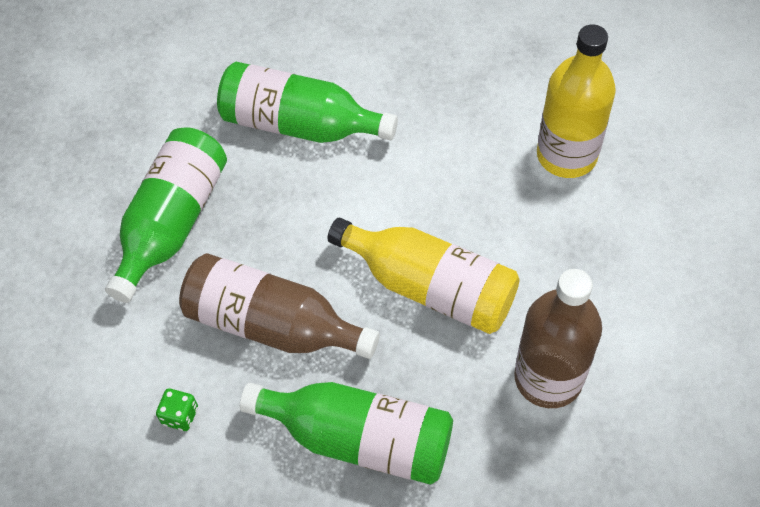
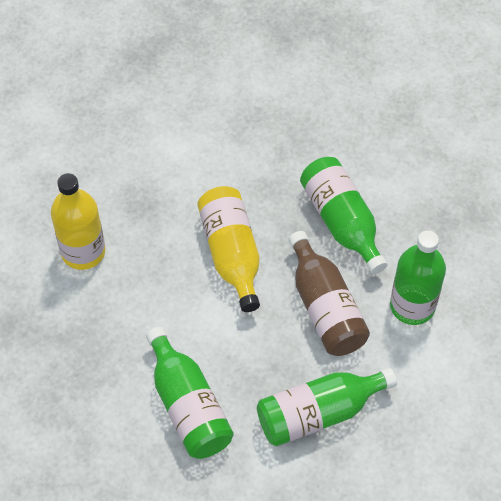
camera: 135 degrees left, 0 degrees up
(180, 415) = (412, 306): green dice -> green bottle
(548, 378) = (232, 170): brown bottle -> none

